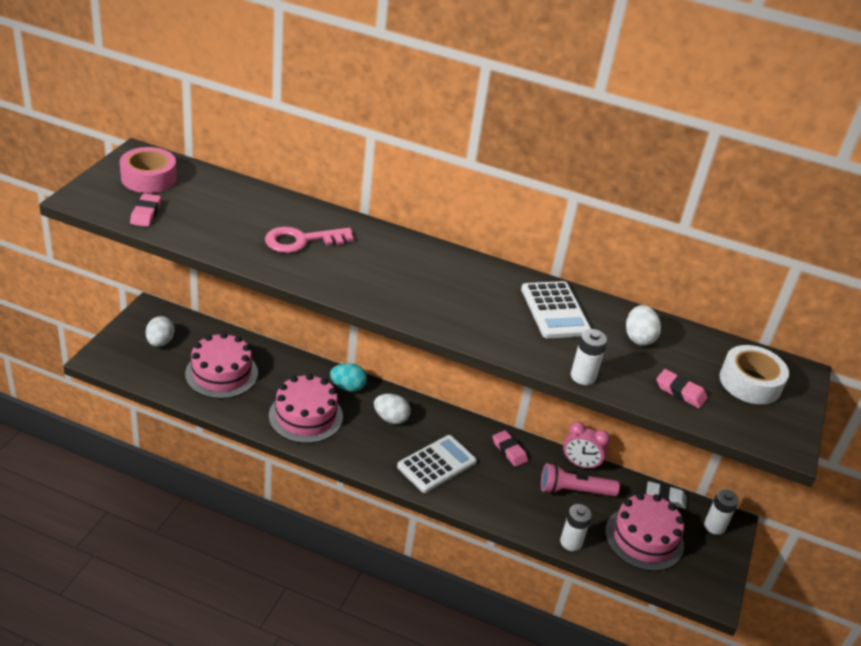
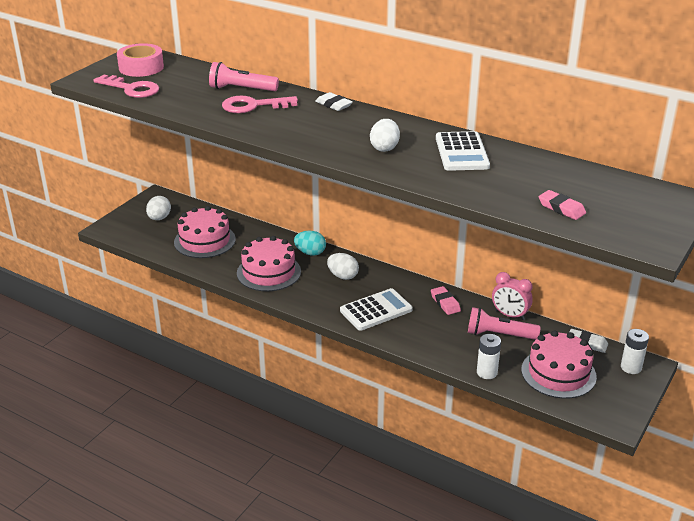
camera: 15 degrees right, 5 degrees down
(146, 213) = (131, 89): pink eraser -> pink key
(280, 214) = (241, 89): none -> pink flashlight
(394, 239) = (333, 105): none -> white eraser
(583, 376) = (472, 196): white battery -> none
(638, 338) = (534, 171): white egg -> white egg (384, 148)
(750, 382) = (632, 203): white tape -> none

